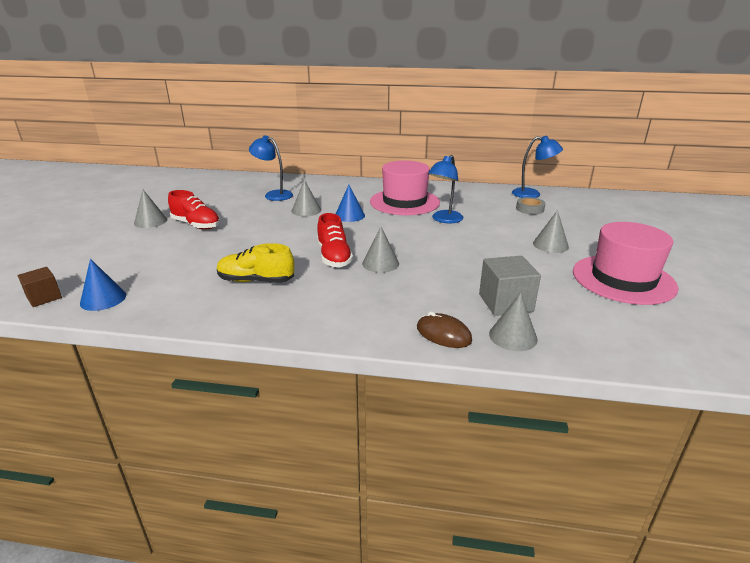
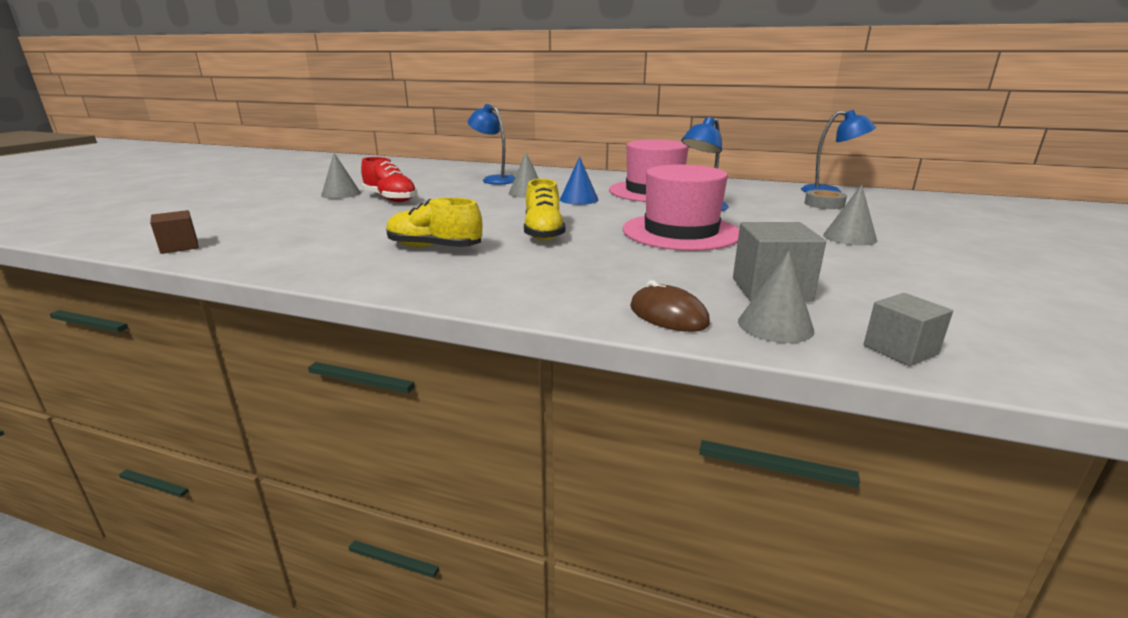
camera: 10 degrees right, 5 degrees down
(103, 299) = (243, 252): blue cone -> none
(334, 257) = (543, 233): red shoe -> yellow shoe
(380, 263) = (602, 241): grey cone -> none
(589, 349) = (900, 350): none -> grey cube
(623, 279) = (962, 277): pink hat -> pink hat (681, 232)

